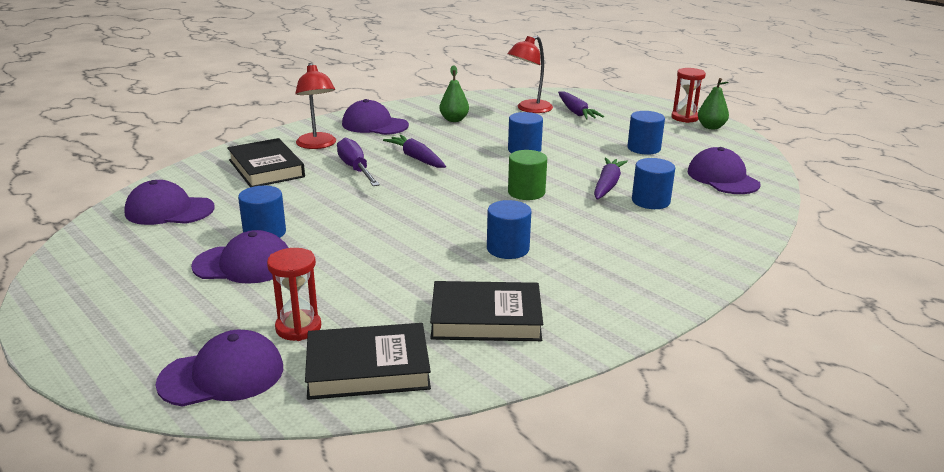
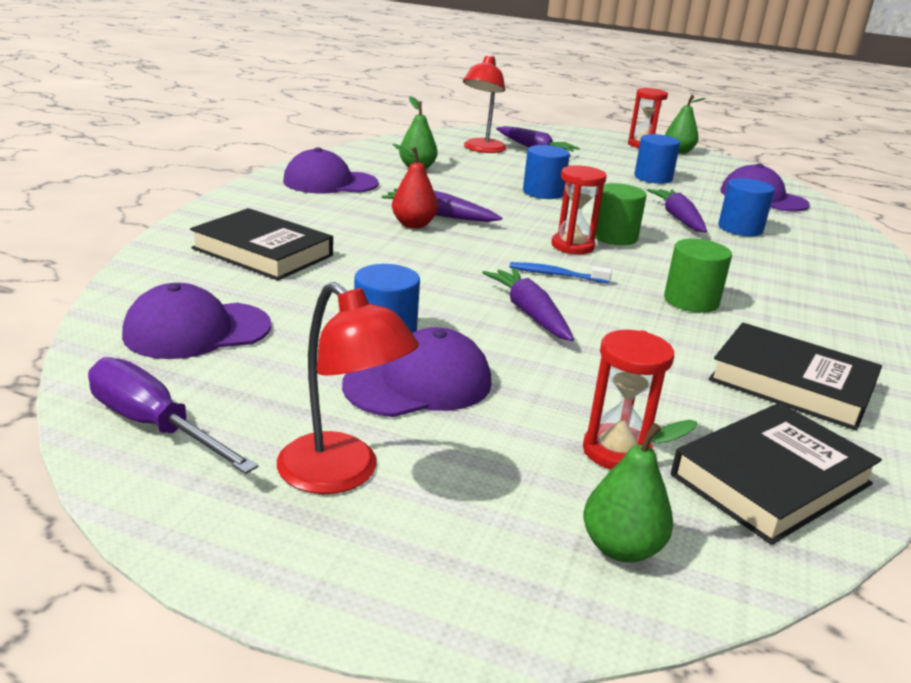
camera: 30 degrees left, 0 degrees up
(222, 375) = (621, 548): purple cap -> green pear
(317, 145) = (291, 214): red lamp -> red lamp (342, 474)
(355, 169) = (385, 237): purple screwdriver -> purple screwdriver (153, 425)
(375, 236) = (529, 313): none -> purple carrot
(388, 163) = (413, 225): none -> red pear
(434, 213) = (556, 275): none -> blue toothbrush
(480, 195) = (572, 246): none -> red hourglass
(486, 318) = (791, 383): black book -> black book turned 60 degrees clockwise
(508, 249) = (691, 301): blue cylinder -> green cylinder

